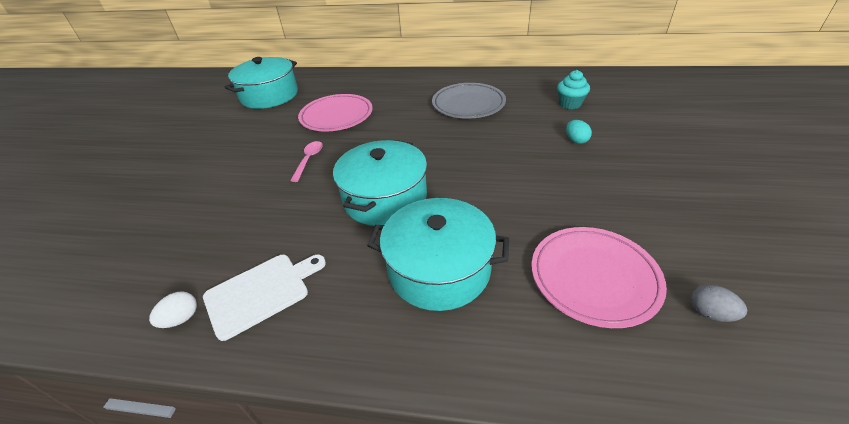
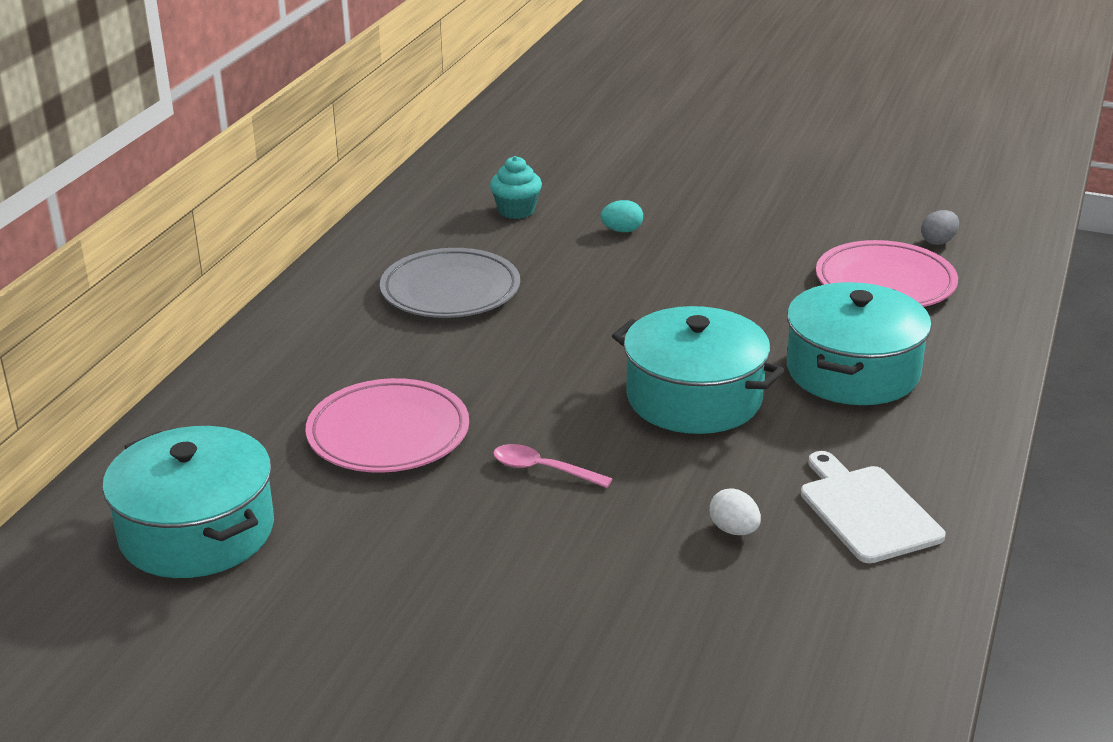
camera: 80 degrees left, 10 degrees down
(181, 318) = (904, 581): white egg -> white egg (734, 530)

